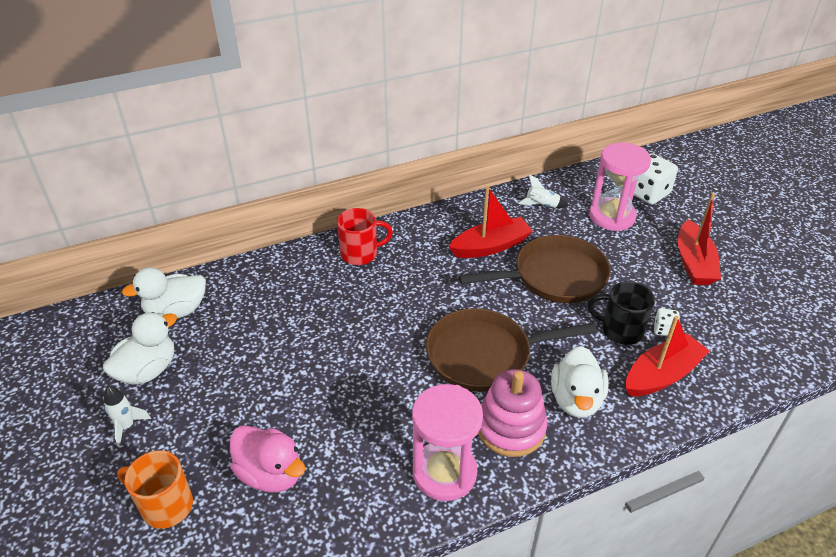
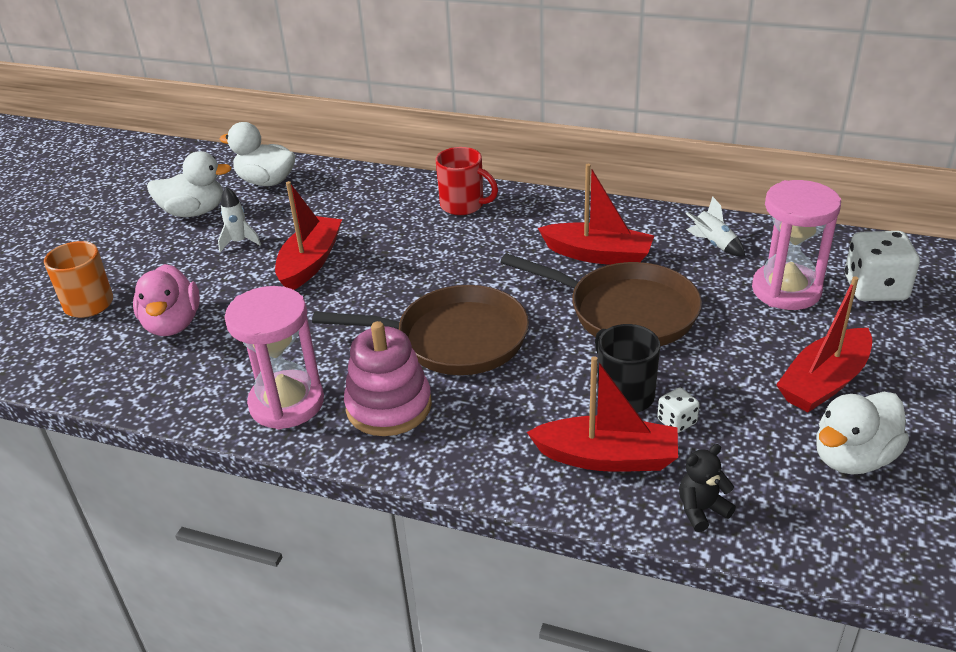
camera: 45 degrees right, 5 degrees down
(127, 426) = (134, 241): white rocket -> white rocket (239, 242)
(310, 358) = (310, 263): none -> red boat
(485, 355) = (453, 339): brown pan -> brown pan turned 150 degrees clockwise
(576, 399) = (482, 423): white duck -> white duck (853, 458)
(737, 373) = (701, 510): none -> black teddy bear

